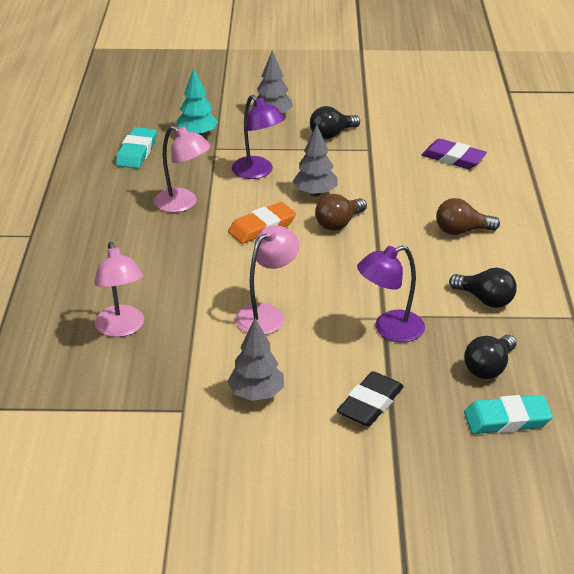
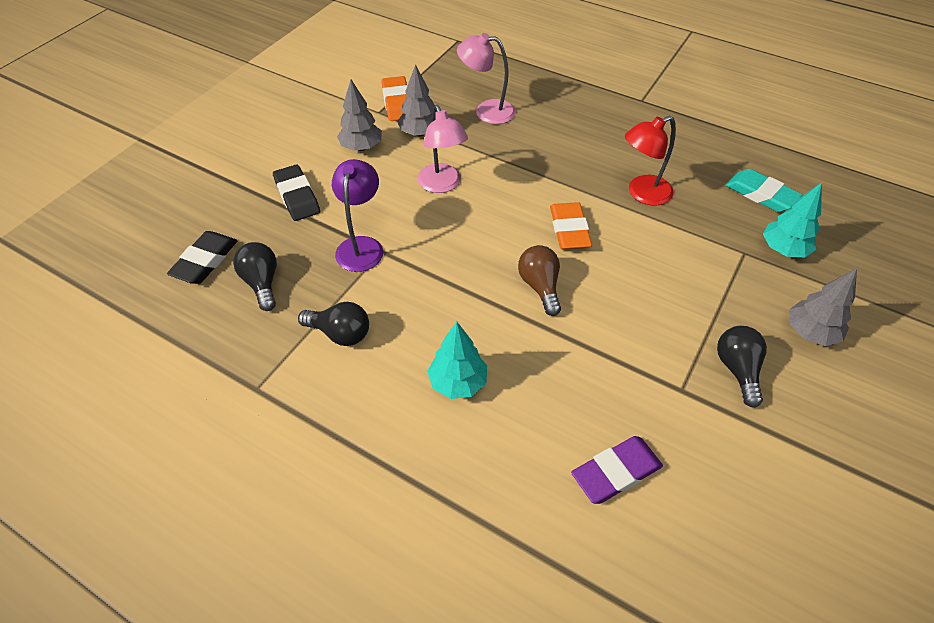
camera: 120 degrees right, 15 degrees up
(153, 403) = (397, 102): none -> orange eraser
(183, 204) = (642, 193): pink lamp -> red lamp
(258, 172) = (675, 266): purple lamp -> none
(315, 193) = (608, 293): grey tree -> grey tree (420, 133)
(461, 231) = (458, 382): brown light bulb -> turquoise tree
(485, 299) = (340, 333): black light bulb -> black light bulb turned 135 degrees counterclockwise
(507, 419) = (205, 261): turquoise eraser -> black eraser

